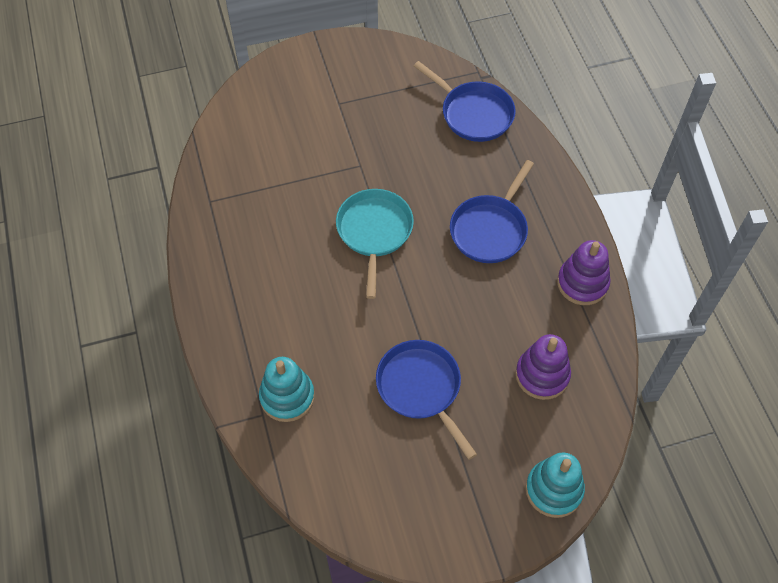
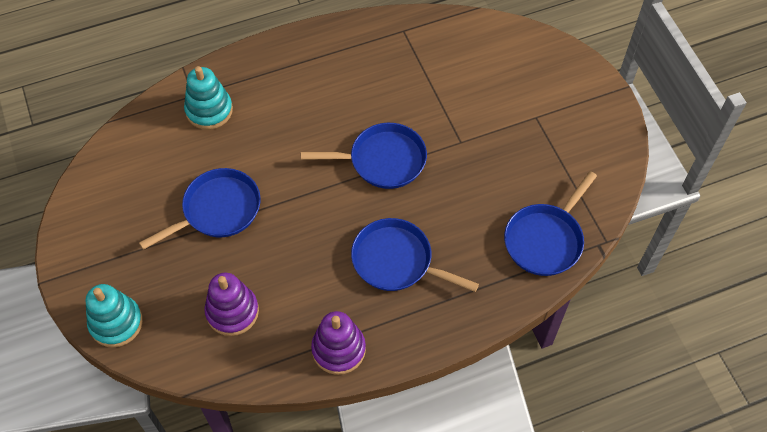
camera: 85 degrees right, 0 degrees up
(374, 232) = (383, 160): turquoise pan -> blue pan

